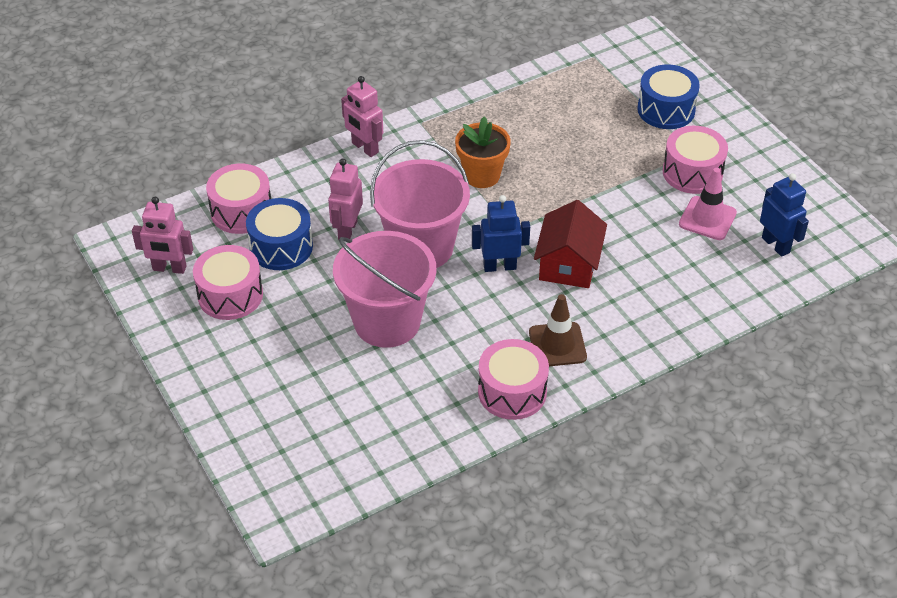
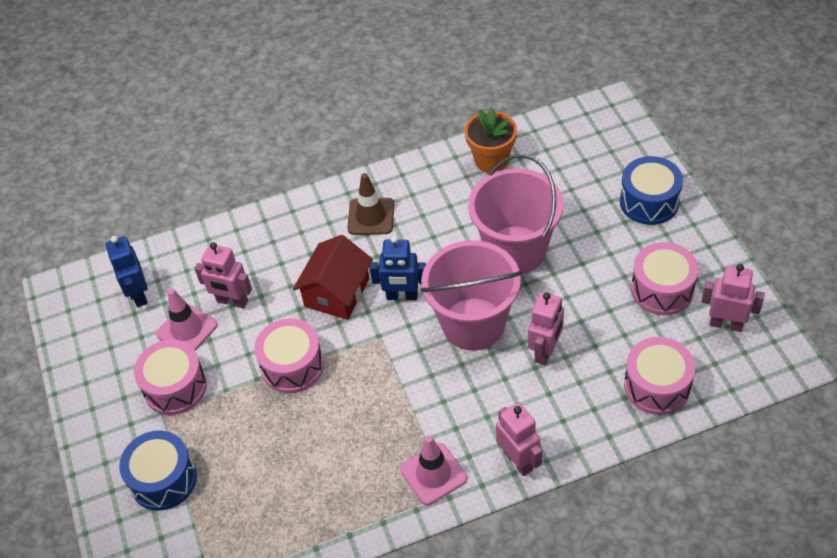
camera: 165 degrees left, 5 degrees up
(281, 247) = (614, 338): blue drum -> blue drum (649, 201)
(436, 133) = (433, 474): none -> pink traffic cone
(482, 175) = (395, 406): orange flower pot -> orange flower pot (491, 160)
(512, 392) = (419, 181): pink drum -> pink drum (292, 366)
(674, 247) = (232, 301): none -> pink robot

